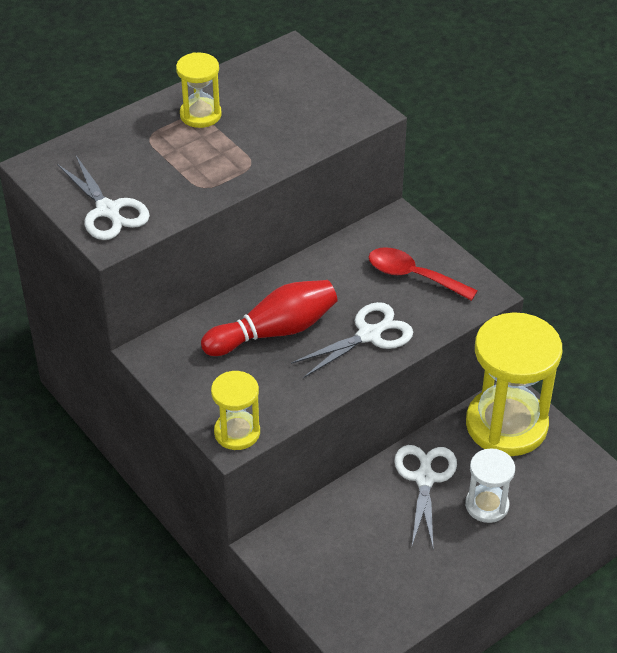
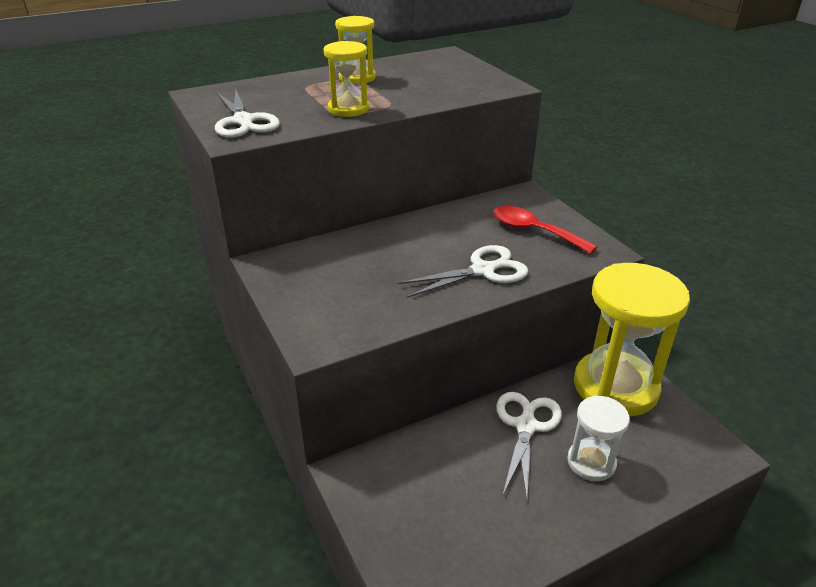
camera: 10 degrees right, 10 degrees down
(237, 432) = (323, 337): yellow hourglass -> yellow hourglass (348, 109)
(275, 331) = (390, 258): red bowling pin -> none

